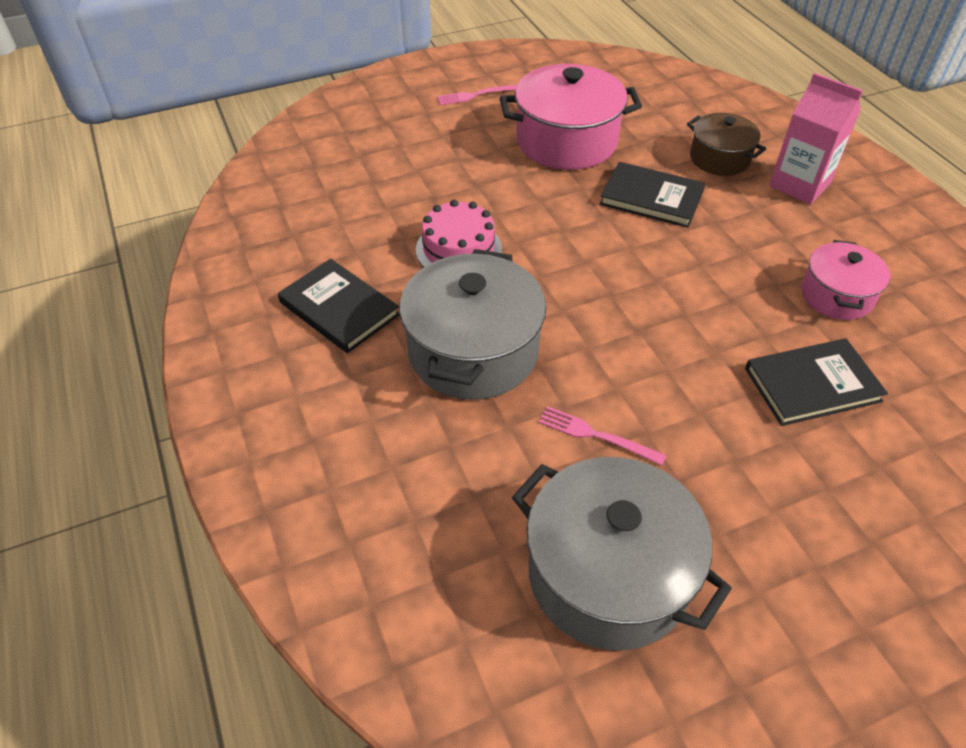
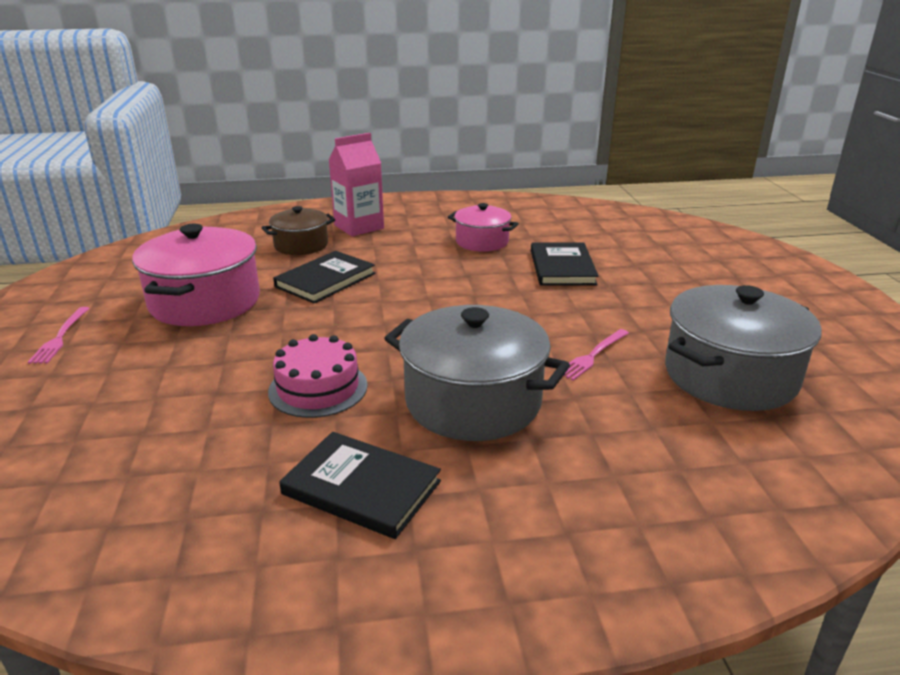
camera: 75 degrees left, 20 degrees down
(339, 308) = (361, 488): black book -> black book turned 60 degrees clockwise

